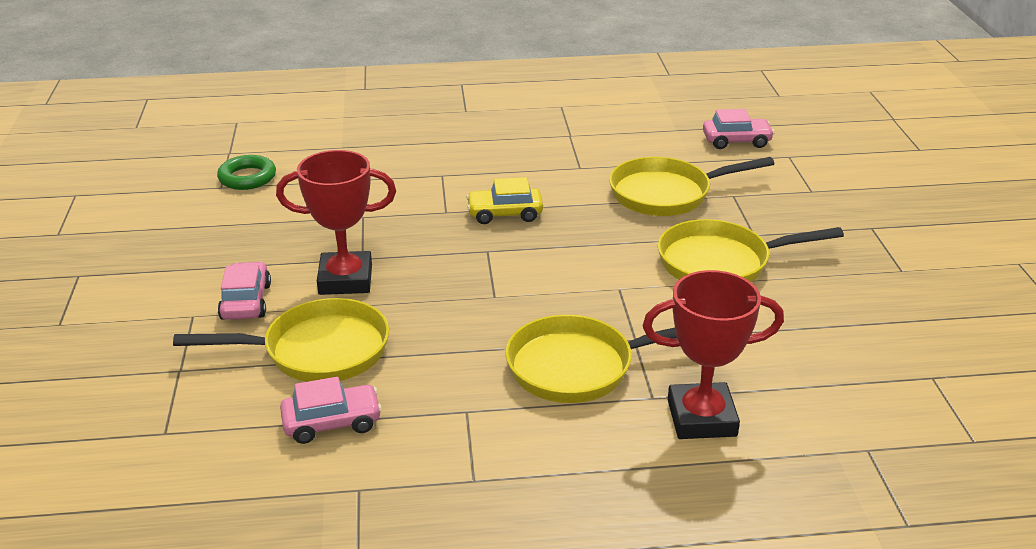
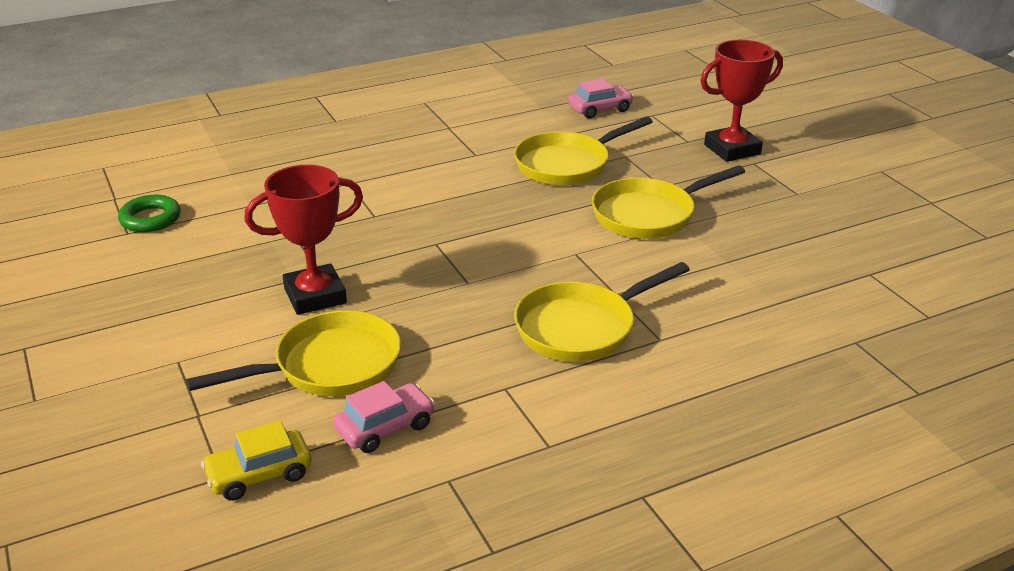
camera: 20 degrees left, 0 degrees up
(246, 301) = (226, 336): pink car -> none
(505, 214) = (432, 207): yellow car -> yellow car (259, 474)
(701, 418) = (711, 347): red trophy -> red trophy (732, 149)

